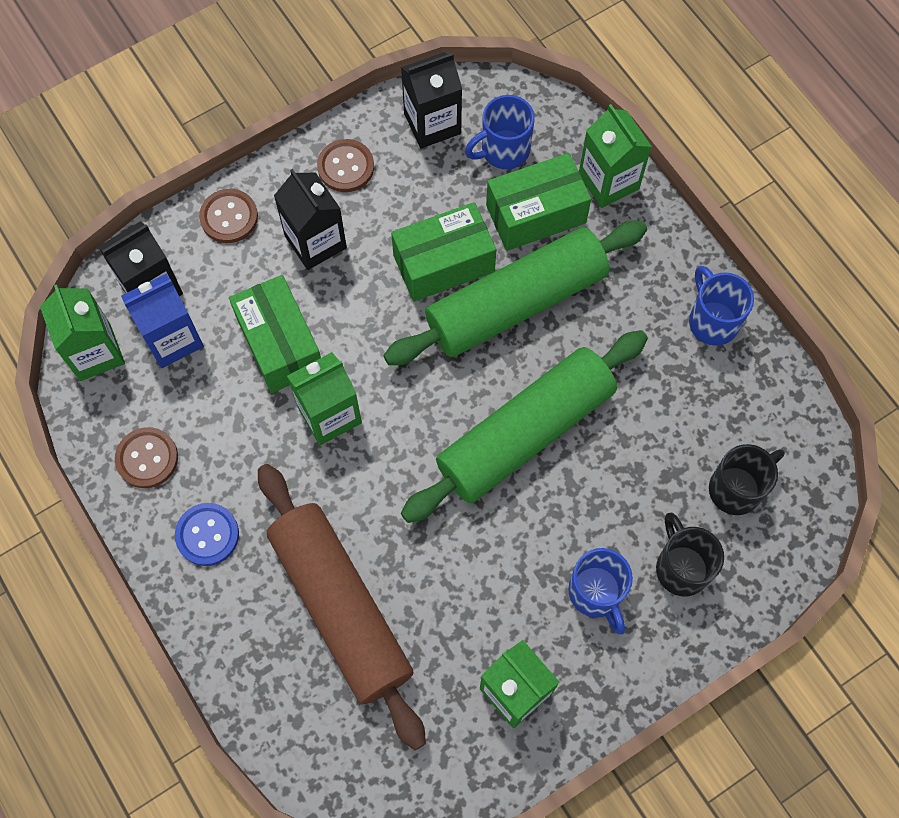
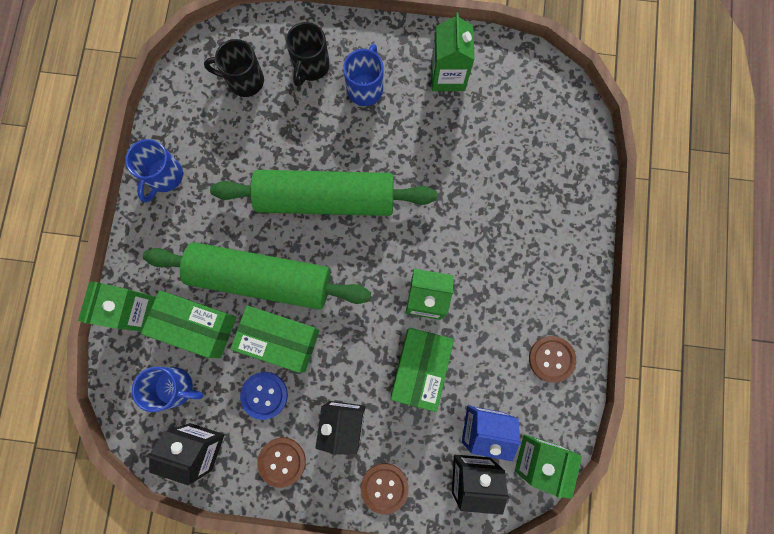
camera: 140 degrees left, 10 degrees up
(207, 535) = (548, 284): blue button -> blue button (264, 395)
(341, 607) = (504, 185): brown rolling pin -> none

